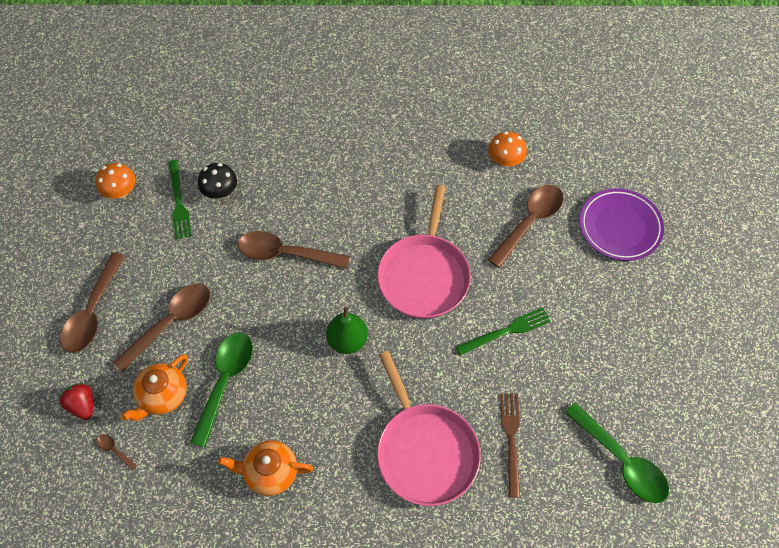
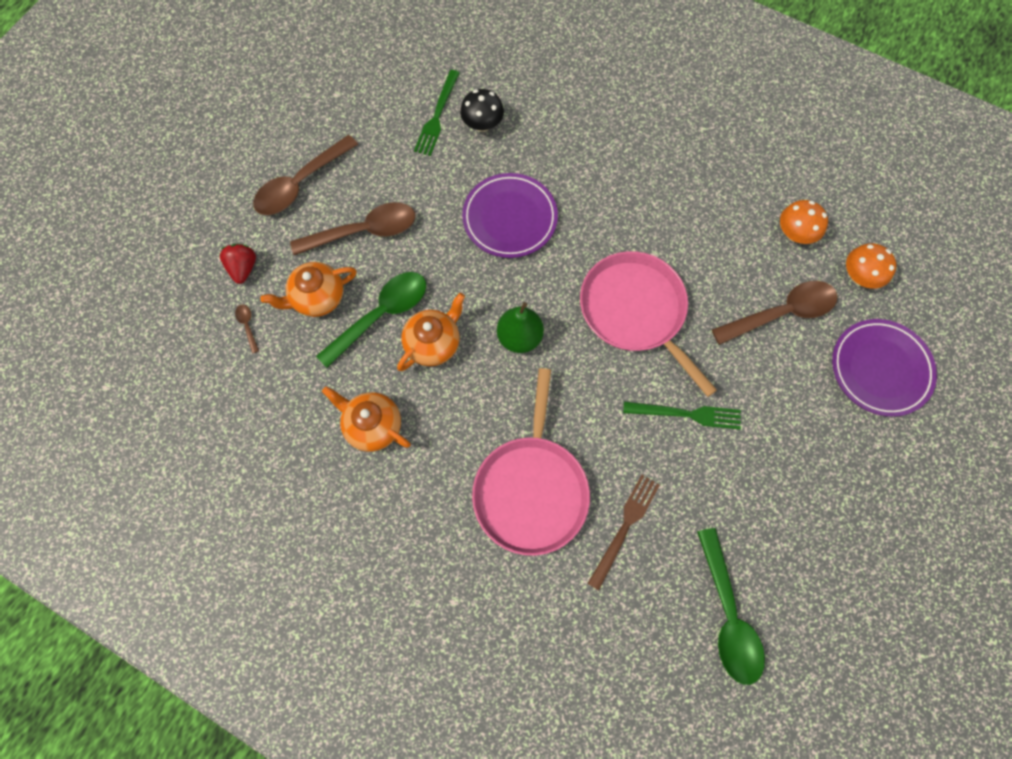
camera: 30 degrees right, 10 degrees up
(120, 191) = (389, 79): orange mushroom -> orange mushroom (859, 276)
(281, 381) = (433, 343): none -> orange teapot
(285, 254) = (510, 218): brown spoon -> purple plate
(424, 275) = (635, 312): pink pan -> pink pan turned 105 degrees clockwise

